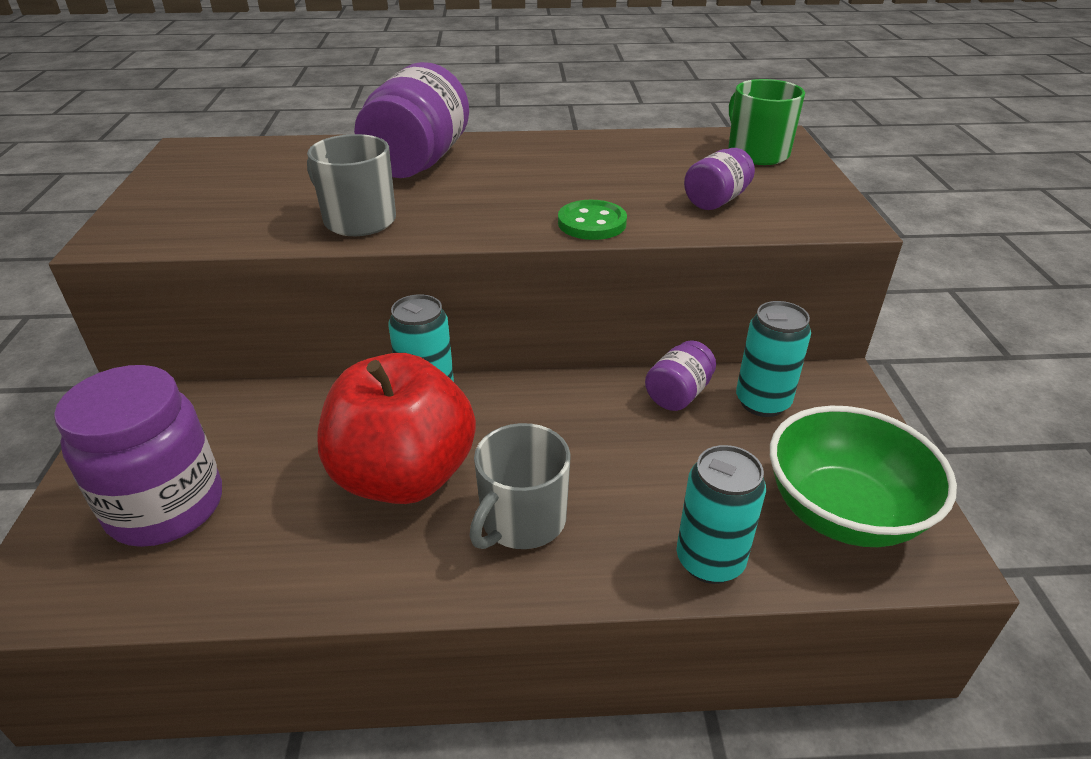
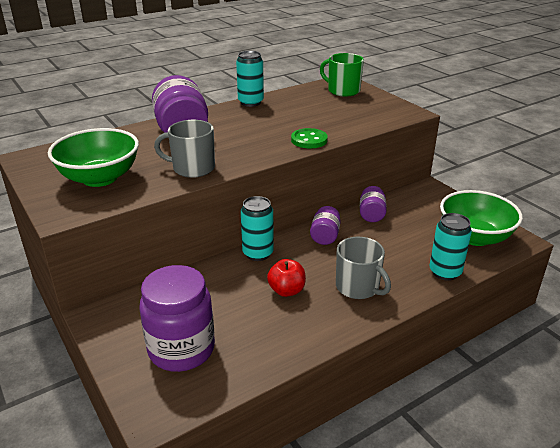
camera: 30 degrees left, 5 degrees down
(225, 200) = (100, 178): none -> green bowl
(404, 476) = (286, 290): red apple -> red apple, size x0.47
(521, 520) = (358, 287): grey mug -> grey mug turned 45 degrees counterclockwise
(716, 200) = (350, 116): purple jar -> purple jar (325, 236)
(762, 402) = (408, 206): turquoise can -> turquoise can (250, 102)

